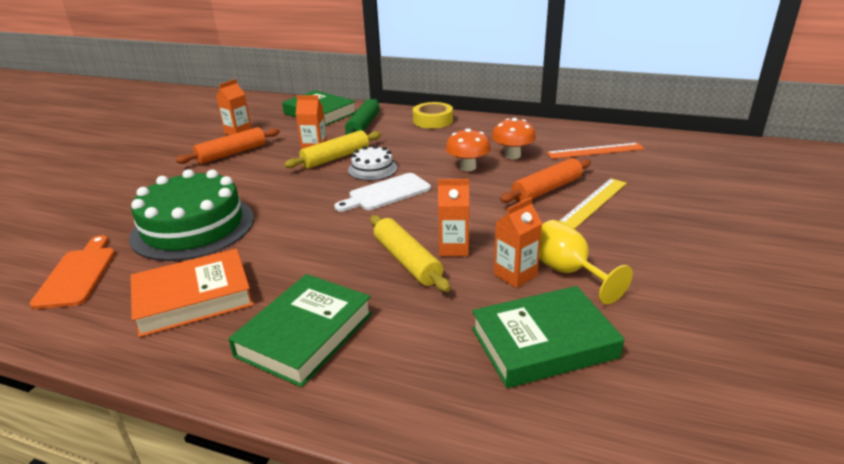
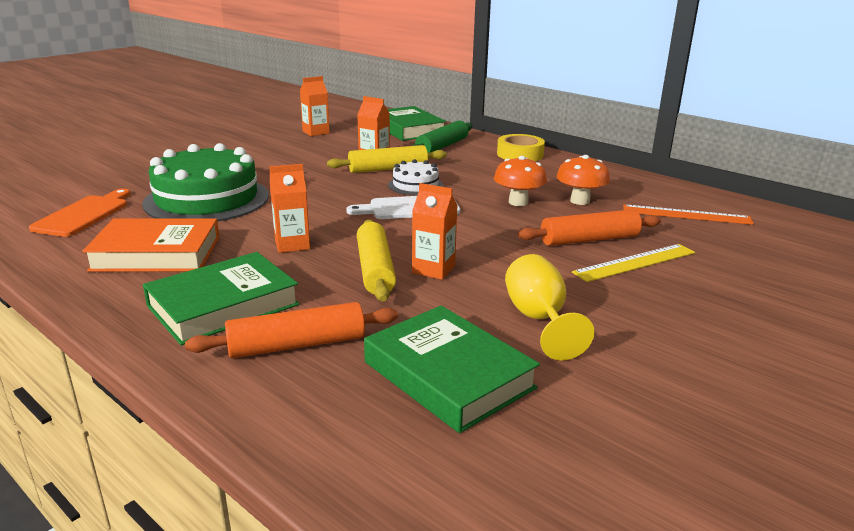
camera: 20 degrees right, 5 degrees down
(232, 154) = (294, 148): orange rolling pin -> orange rolling pin (297, 345)
(515, 275) = (476, 308): orange carton -> orange carton (292, 245)
(543, 343) = (448, 375): green book -> green book turned 45 degrees clockwise

